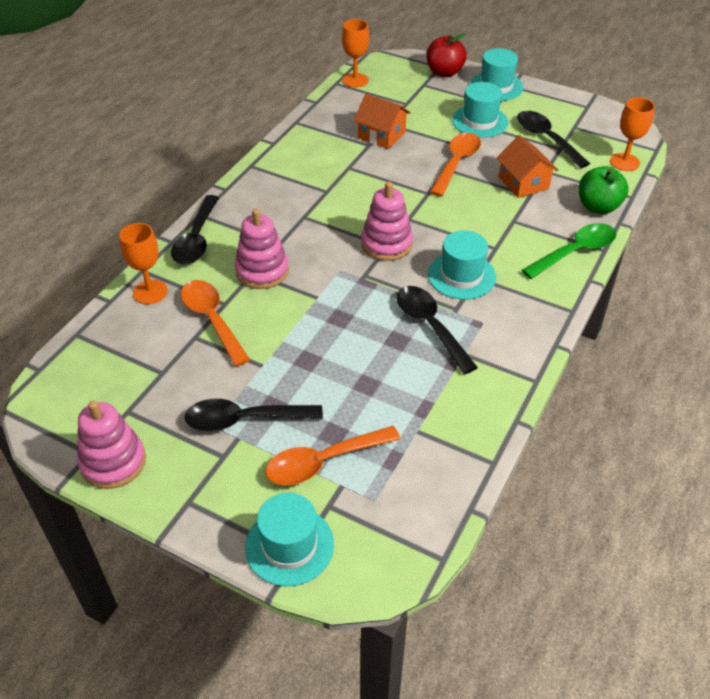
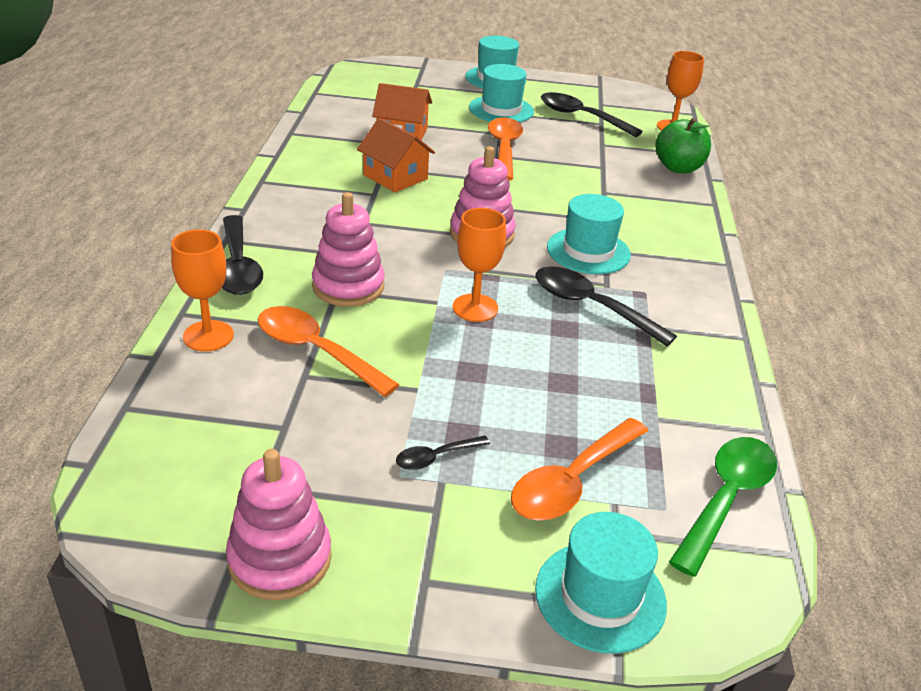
camera: 25 degrees left, 10 degrees down
(244, 420) = (436, 457): black spoon -> black spoon, size x0.52
(355, 80) = (336, 88): orange goblet -> orange goblet (475, 308)
(444, 72) = (431, 72): red apple -> none
(523, 183) = (588, 157): orange house -> orange house (395, 177)
(575, 252) = (688, 210): green spoon -> green spoon (726, 499)

